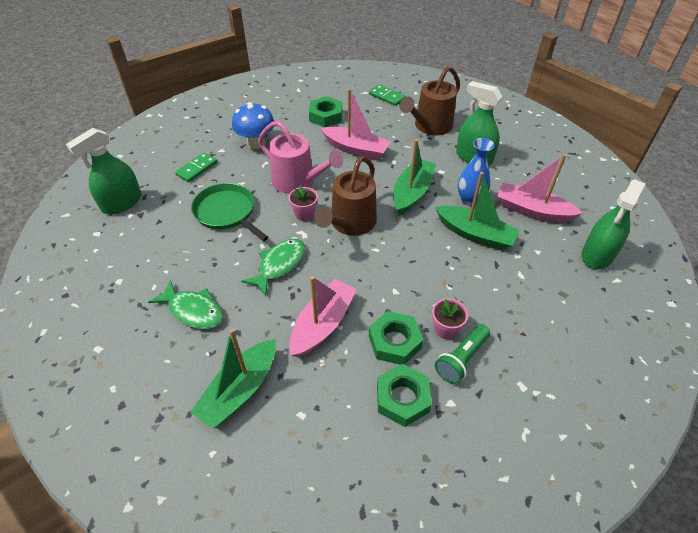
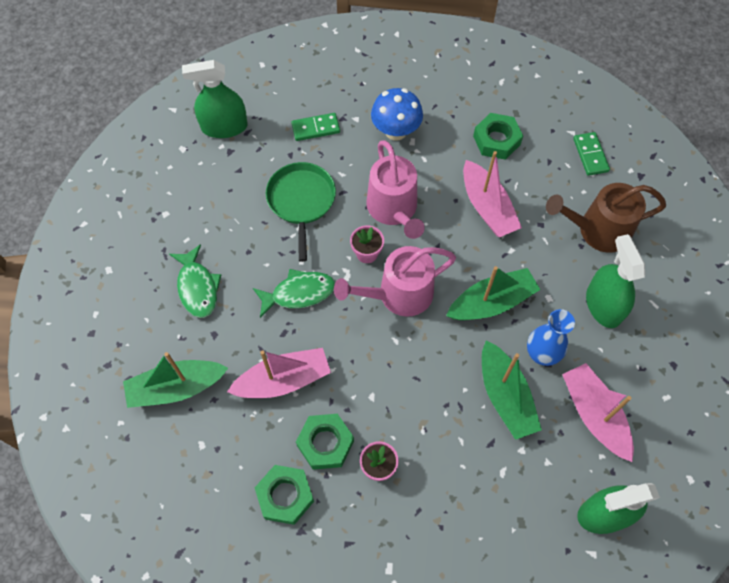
camera: 40 degrees right, 15 degrees up
(350, 223) = (399, 294): brown watering can -> pink watering can
(461, 359) = (363, 504): green flashlight -> none

